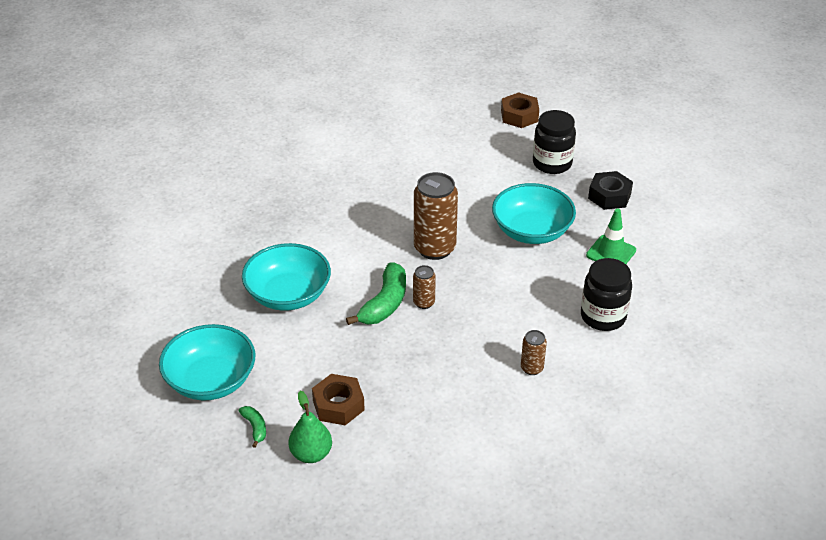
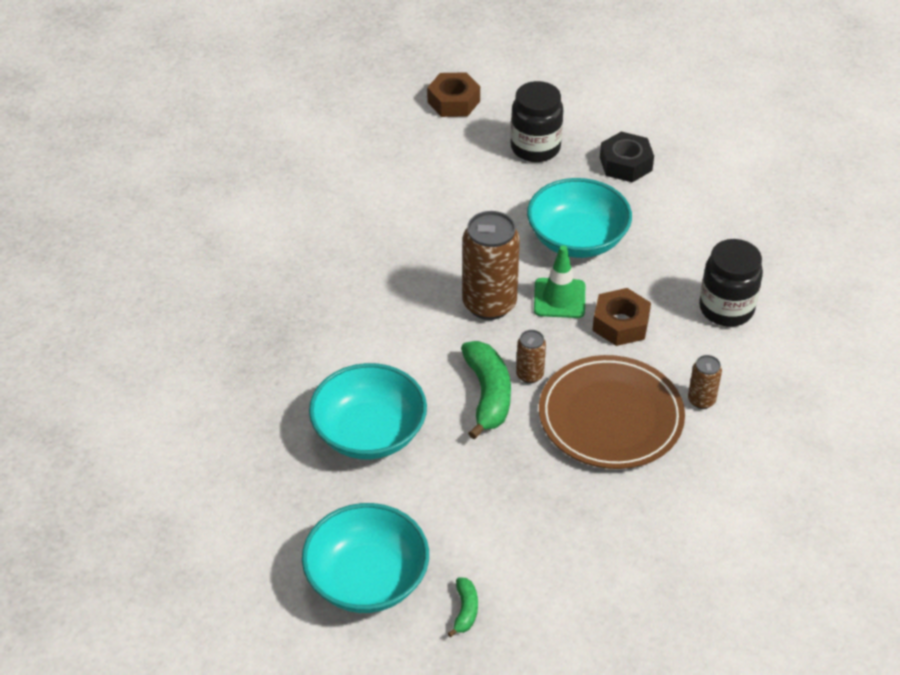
camera: 30 degrees left, 5 degrees up
(255, 427) = (465, 610): green banana -> green banana turned 60 degrees clockwise
(311, 454) = (552, 610): green pear -> none
(338, 405) = (535, 539): brown nut -> brown nut (620, 324)
(456, 352) = (610, 417): none -> brown plate
(611, 253) = (678, 231): green traffic cone -> green traffic cone (559, 298)

